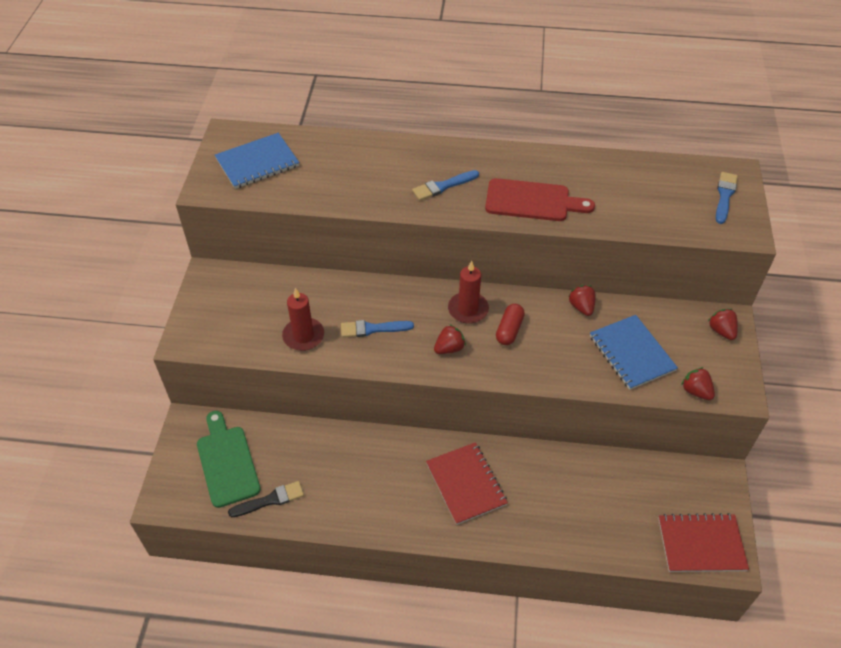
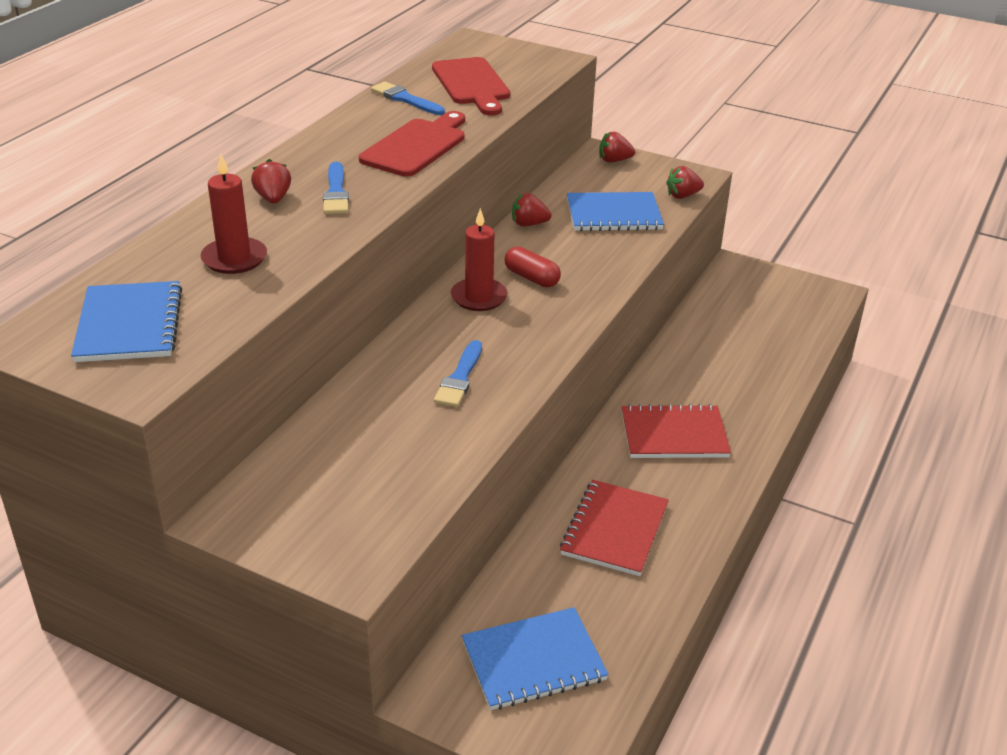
camera: 70 degrees left, 15 degrees down
(227, 462) = (533, 661): green cutting board -> blue notebook
(270, 500) = (623, 624): black brush -> none
(303, 336) = (431, 442): red candle -> red candle (234, 259)
(449, 348) = (532, 326): red strawberry -> red strawberry (273, 199)
(654, 197) = (471, 84): none -> red cutting board
(701, 544) = (808, 303): red notebook -> red notebook (615, 530)
(724, 196) = (500, 54): blue brush -> blue brush (405, 99)

